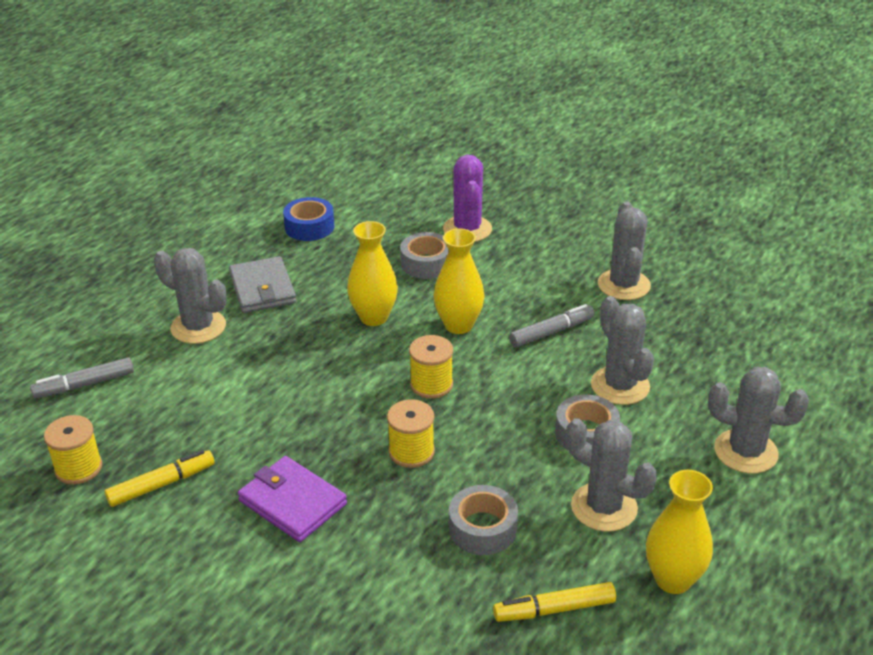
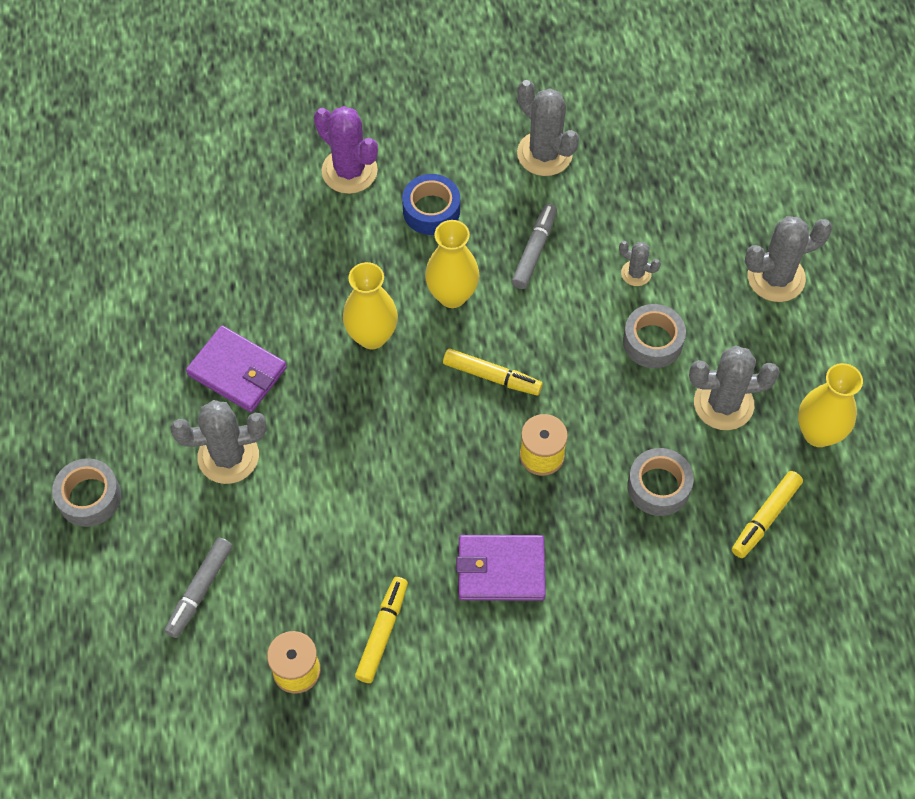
camera: 40 degrees left, 25 degrees up
(262, 289) = (237, 371): grey wallet -> purple wallet
(309, 227) = (198, 265): blue tape -> blue tape (431, 210)
(426, 263) = (354, 239): grey tape -> grey tape (89, 497)
(431, 384) = (492, 376): yellow spool -> yellow marker
(620, 386) = (636, 273): grey cactus -> grey cactus, size x0.53

